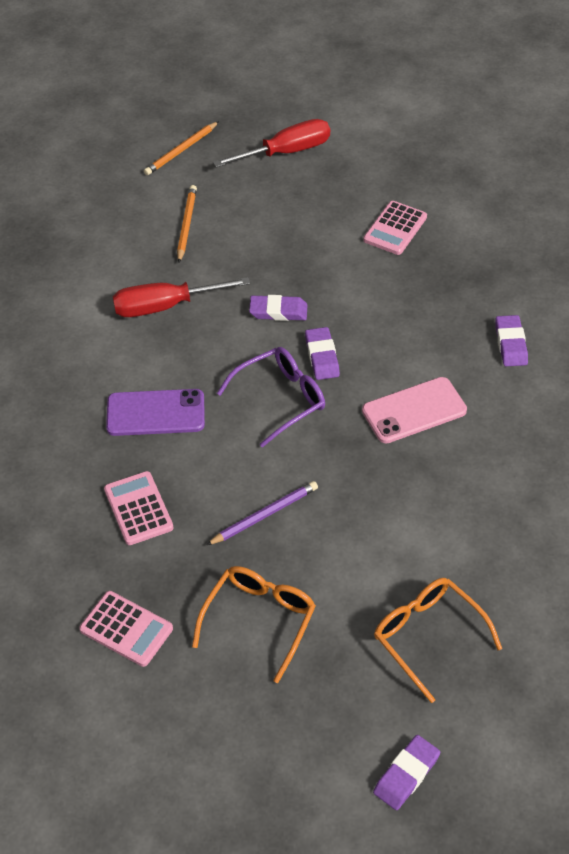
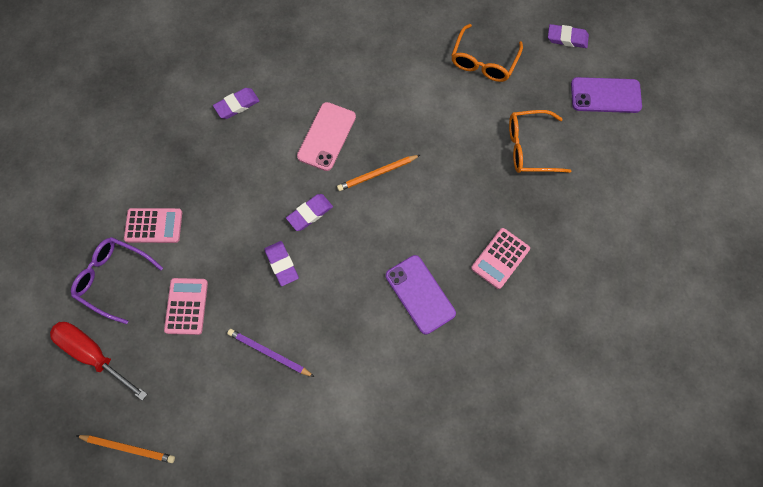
camera: 120 degrees left, 20 degrees up
(126, 629) = (583, 214): pink calculator -> pink calculator (186, 306)
(165, 306) = (318, 348): red screwdriver -> none
(186, 225) = (221, 386): orange pencil -> orange pencil (377, 173)
(264, 515) = (458, 182): purple pencil -> purple pencil (269, 353)
(277, 768) = (605, 95): none -> purple phone
(280, 399) = (362, 220): purple glasses -> purple glasses (113, 279)
(414, 410) = (326, 136): pink phone -> pink phone turned 75 degrees clockwise

